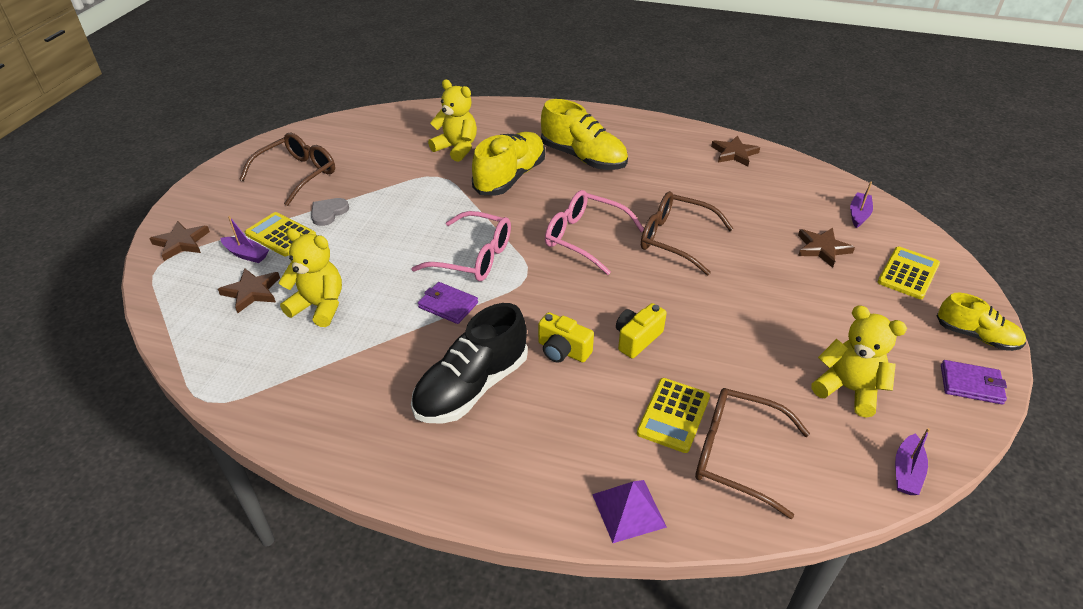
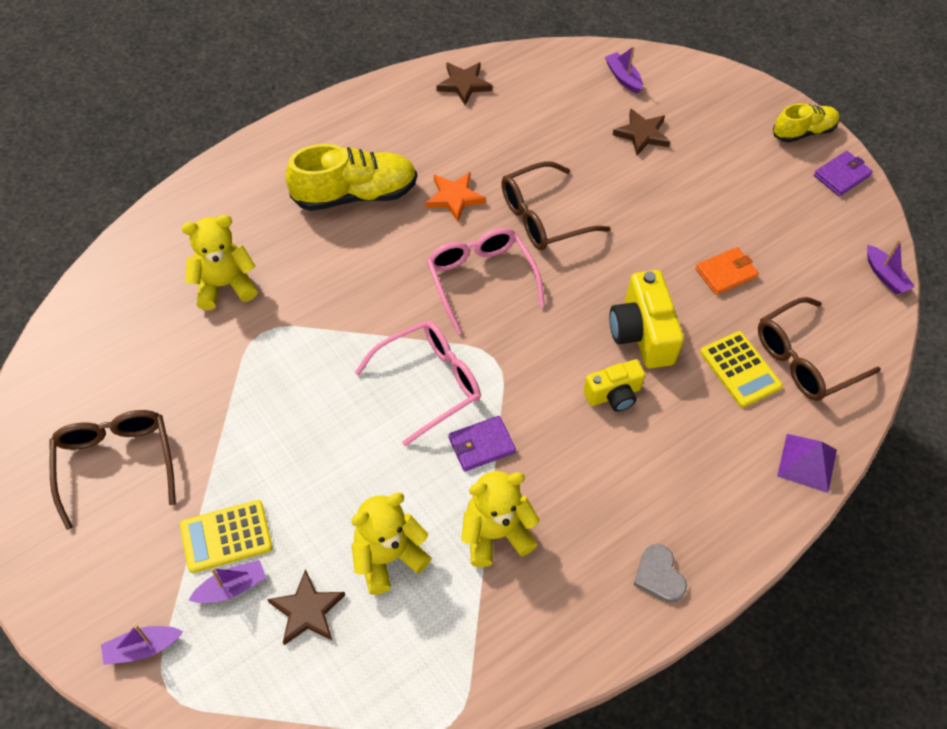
camera: 55 degrees left, 15 degrees up
(181, 243) = (142, 648): brown star -> purple boat
(328, 212) = (228, 470): grey heart -> grey heart (659, 575)
(471, 387) = (604, 489): black shoe -> none
(510, 177) = (327, 273): yellow shoe -> none
(584, 238) = (480, 279): pink glasses -> pink glasses turned 90 degrees clockwise
(636, 195) = (454, 198): none -> orange star
(637, 339) = (642, 334): yellow camera -> yellow camera, size x1.57
(758, 359) = (726, 273): none -> orange wallet
(848, 389) = (795, 245): yellow teddy bear -> yellow teddy bear (495, 534)
(908, 273) = (713, 110): yellow calculator -> none

